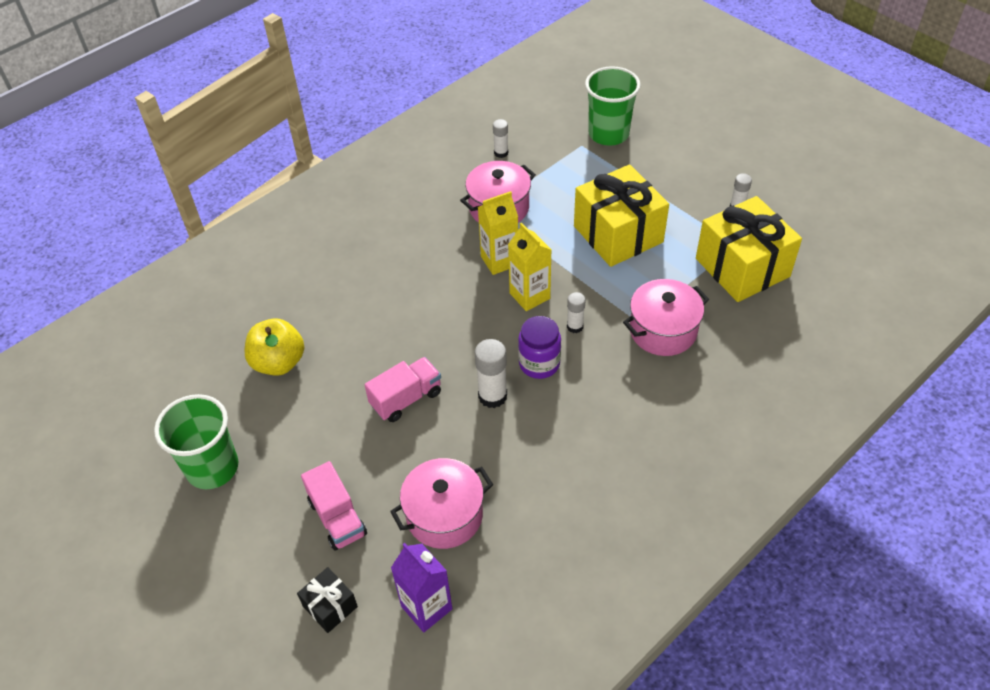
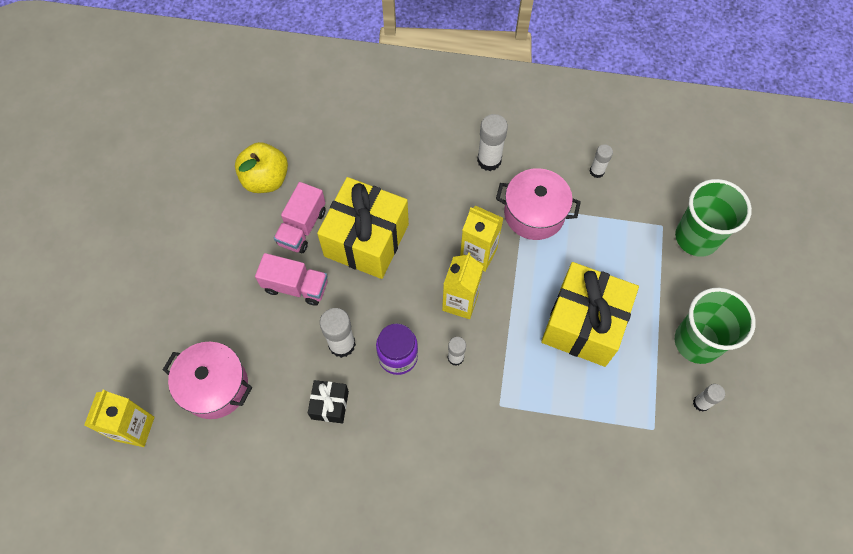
camera: 50 degrees right, 15 degrees up
(212, 468) = (153, 209): green cup -> green cup (697, 342)
(330, 606) = (97, 365): black gift -> black gift (330, 405)
(337, 518) = (166, 317): pink truck -> pink truck (302, 227)
(424, 207) = (489, 160): none -> white glue stick
(426, 607) = (135, 428): purple carton -> yellow carton
(663, 330) = (505, 429): pink pot -> none
(742, 267) = (631, 452): yellow gift -> yellow gift (366, 240)

